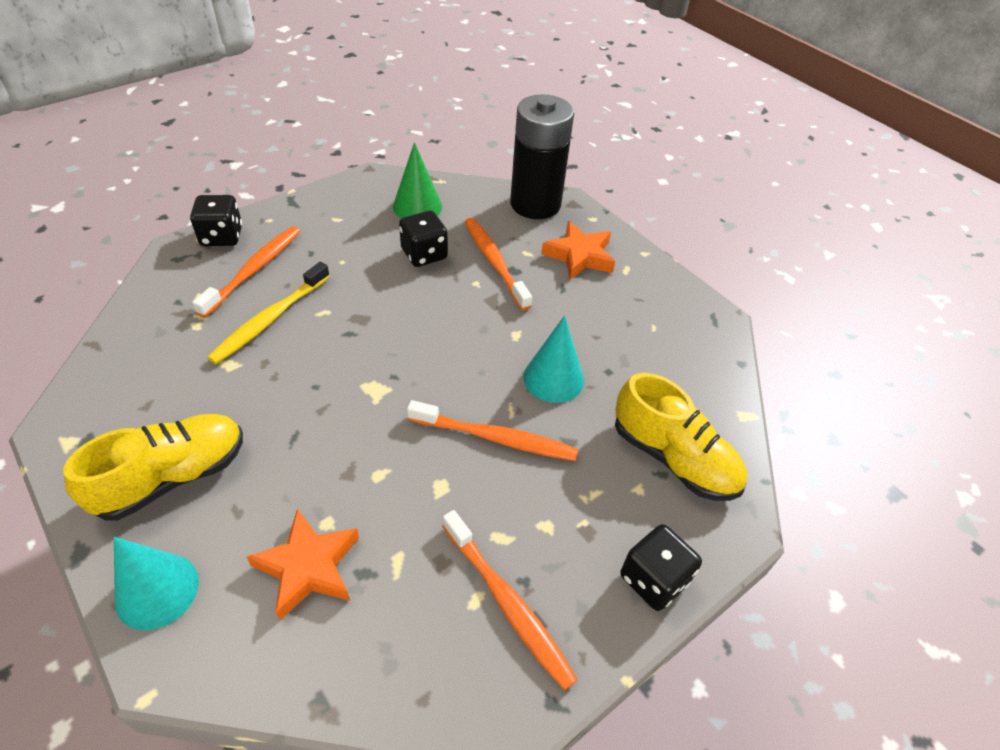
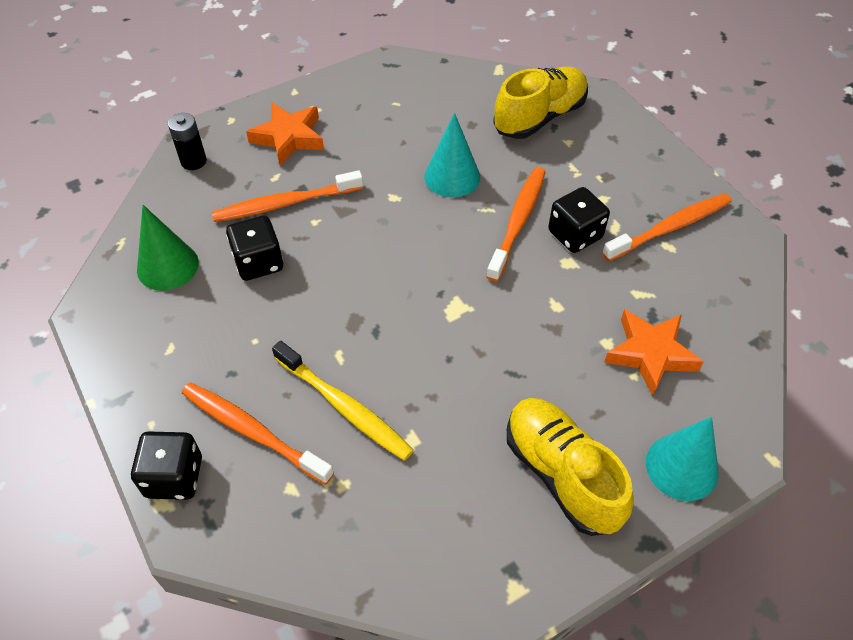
camera: 80 degrees left, 5 degrees up
(535, 204) = (193, 161): black battery -> black battery, size x0.44
(653, 579) = (644, 146): black dice -> black dice (575, 235)

